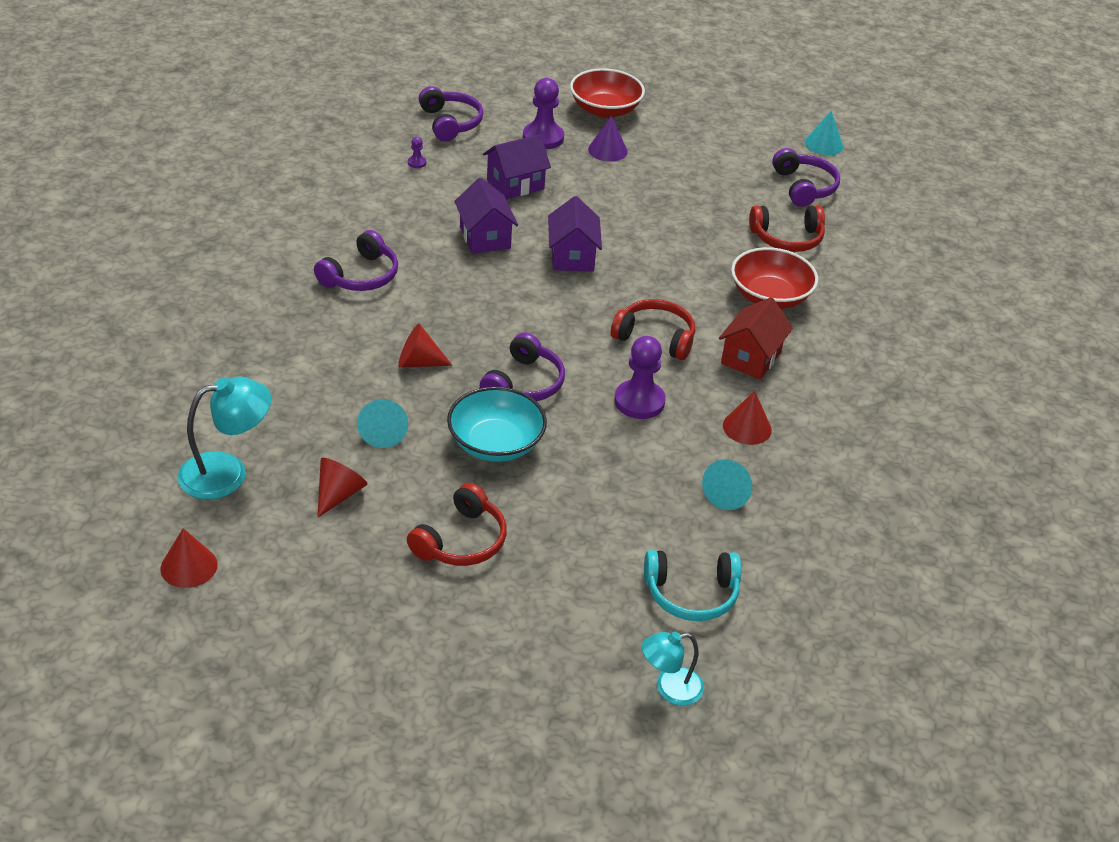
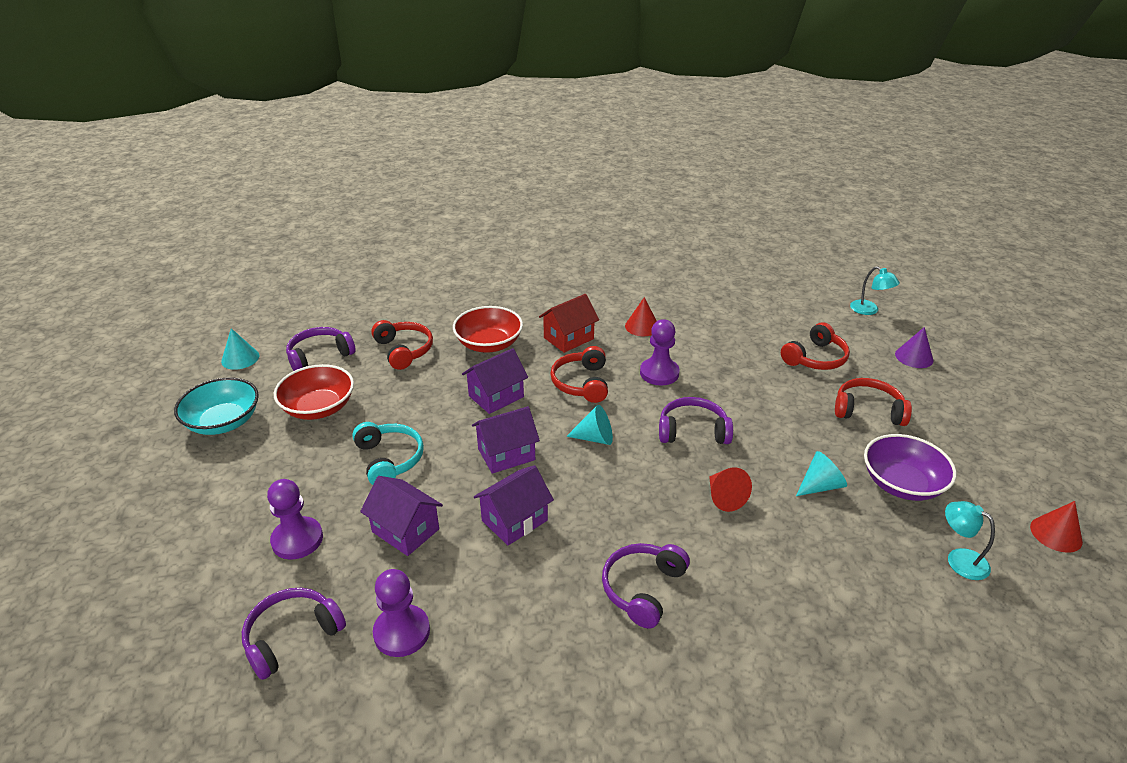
camera: 110 degrees left, 5 degrees down
(227, 472) = (959, 559): turquoise lamp -> turquoise lamp, size x0.64
(339, 494) = (902, 484): red cone -> purple bowl
(361, 276) = (642, 588): purple headphones -> purple headphones turned 75 degrees counterclockwise
(417, 163) = (402, 632): purple pawn -> purple pawn, size x2.29
(495, 444) = (768, 424): turquoise bowl -> turquoise bowl (223, 422)
(588, 554) = (815, 358): none -> red headphones
(605, 110) = (215, 509): red bowl -> red bowl (319, 408)
(607, 150) = (305, 483): purple cone -> purple cone (914, 357)
(667, 275) = (496, 396): none -> purple house
(691, 594) = (800, 317): turquoise headphones -> turquoise headphones (389, 459)
(727, 494) = (709, 321): turquoise cone -> turquoise cone (595, 438)
(751, 358) = (568, 338): red house -> red house turned 45 degrees counterclockwise

